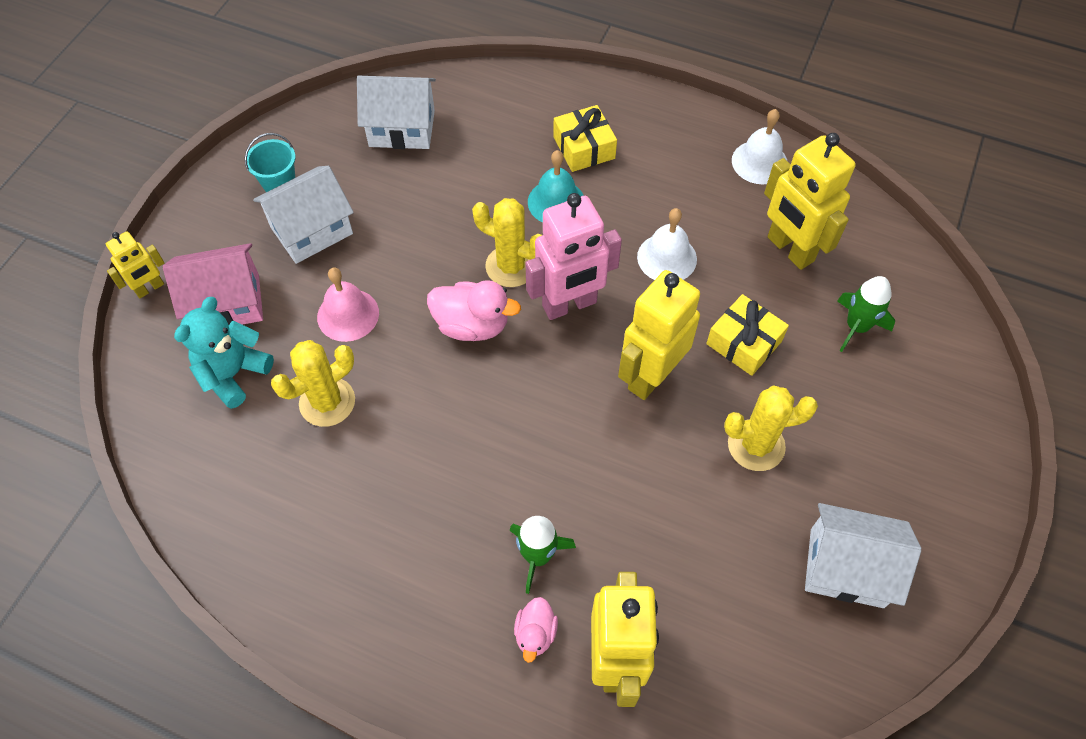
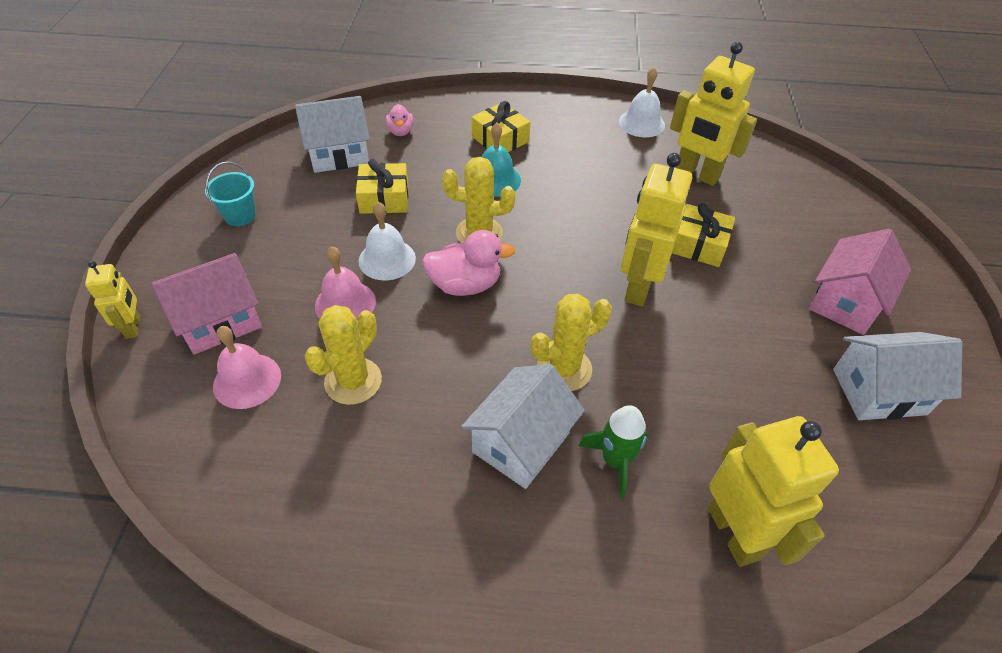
camera: 20 degrees left, 10 degrees down
(150, 288) = (133, 327): yellow robot -> yellow robot turned 45 degrees counterclockwise
(233, 374) = (247, 380): turquoise teddy bear -> pink bell
(311, 230) = (284, 245): white house -> white house (521, 442)
(429, 197) = (384, 198): none -> yellow gift
(535, 633) = (648, 533): pink duck -> pink duck (400, 131)
(569, 305) = (543, 250): pink robot -> none
(667, 258) = (605, 199): white bell -> white bell (387, 259)
(756, 445) = (752, 317): yellow cactus -> yellow cactus (564, 369)
(856, 327) = (777, 214): green rocket -> none
(872, 457) = (846, 302): none -> pink house

